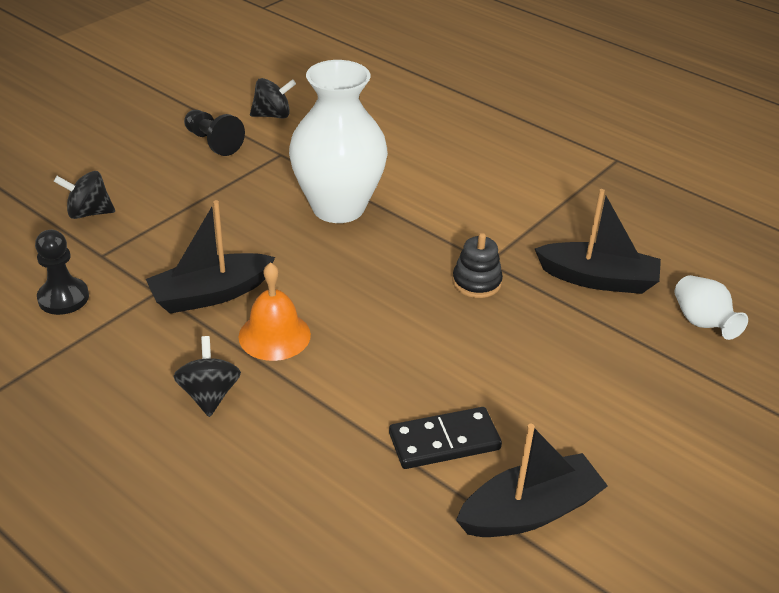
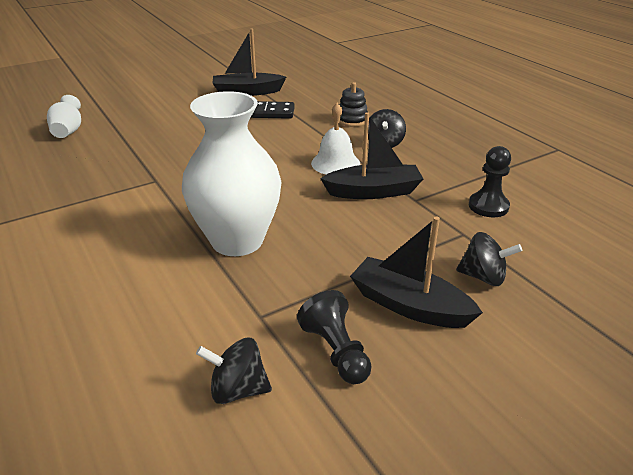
camera: 160 degrees left, 5 degrees down
(274, 335) = (335, 163): orange bell -> white bell
(476, 282) = (177, 170): black stacking toy -> black stacking toy (352, 120)
(598, 279) = (94, 159): black boat -> black boat (409, 305)

